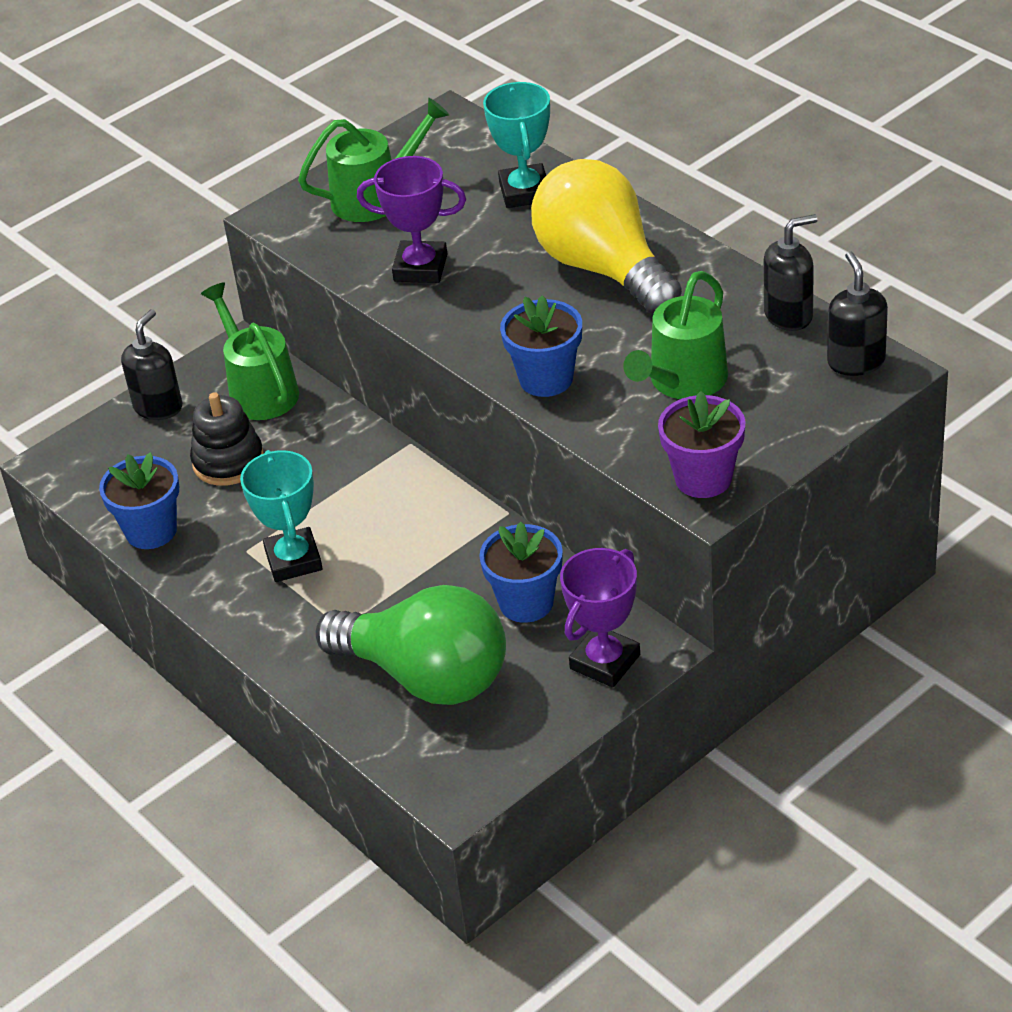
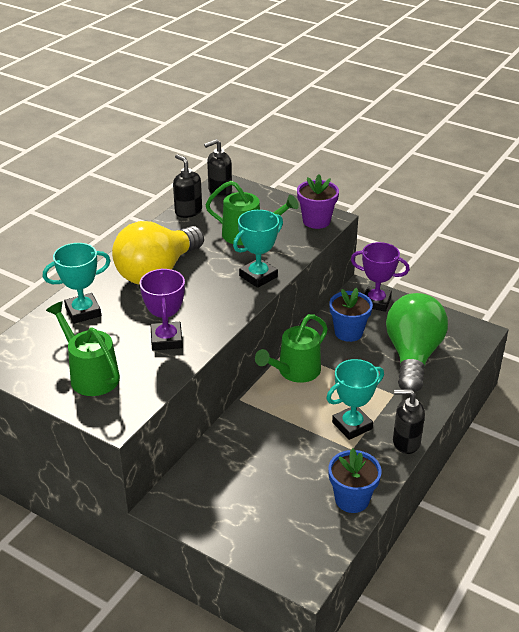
camera: 110 degrees left, 5 degrees down
(158, 407) = (232, 533): black soap dispenser -> black soap dispenser (406, 442)
(228, 461) = (277, 478): black stacking toy -> none
(259, 390) = (204, 482): green watering can -> green watering can (294, 371)
(546, 379) = (258, 276): blue flower pot -> turquoise trophy

